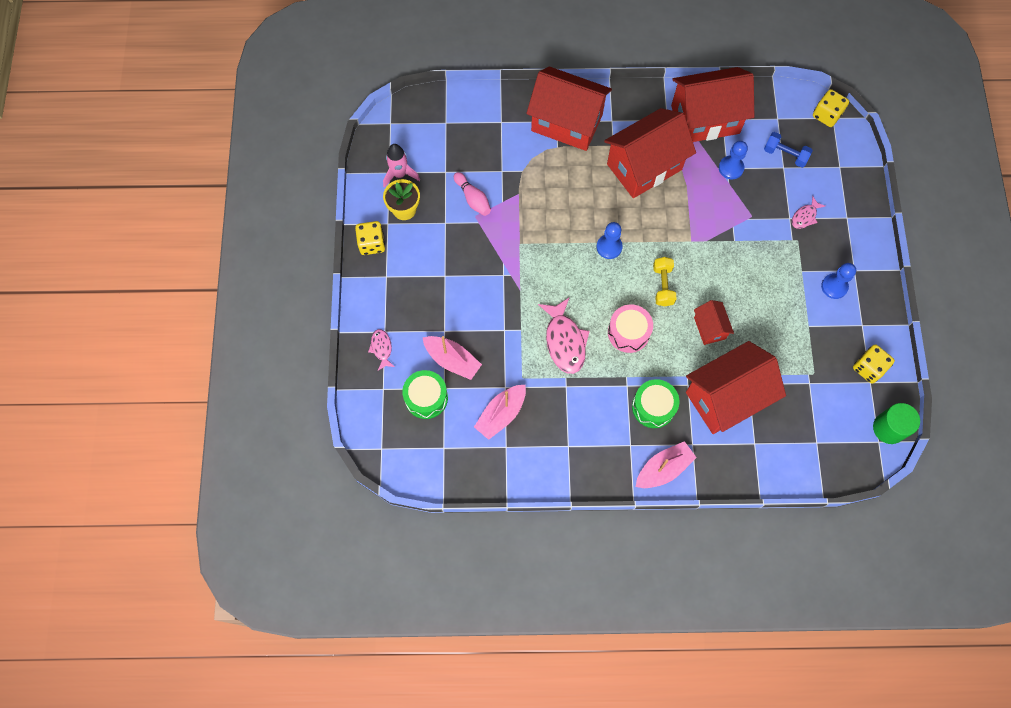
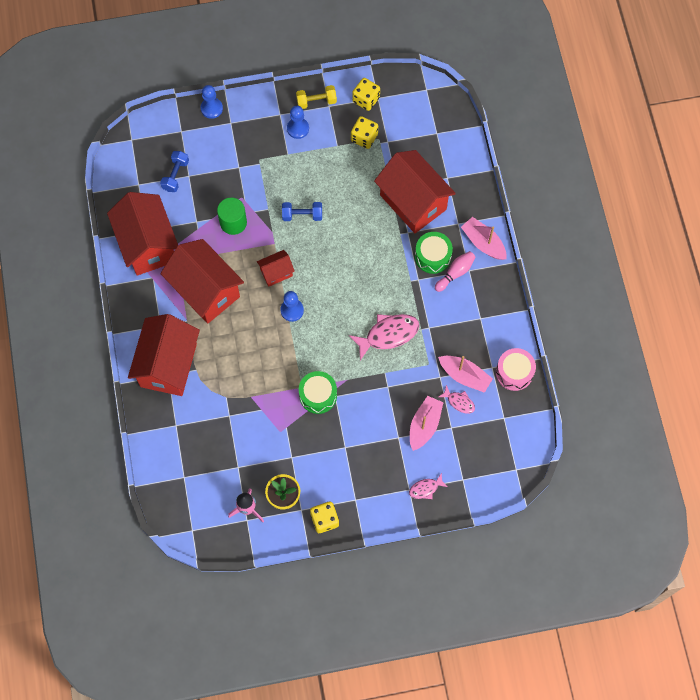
camera: 100 degrees left, 0 degrees up
(426, 398) = (463, 441): green drum -> green drum (318, 395)
(473, 198) = (262, 436): pink bowling pin -> pink bowling pin (455, 273)
(628, 332) = (370, 284): pink drum -> pink drum (514, 372)
(663, 285) = (321, 262): yellow dumbbell -> yellow dumbbell (316, 101)
(709, 328) = (354, 220): red house -> red house (276, 273)
(722, 274) = (302, 215): none -> blue dumbbell
(731, 168) = (196, 218): blue pawn -> blue pawn (211, 108)
(805, 216) = (235, 155): pink fish -> pink fish (459, 402)
(826, 115) = (129, 145): yellow dice -> yellow dice (364, 138)
(889, 428) = (414, 83): green cylinder -> green cylinder (233, 222)

